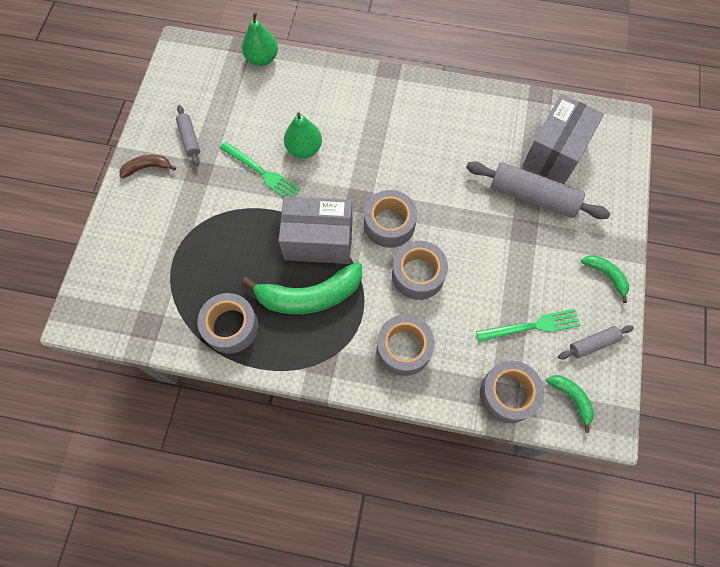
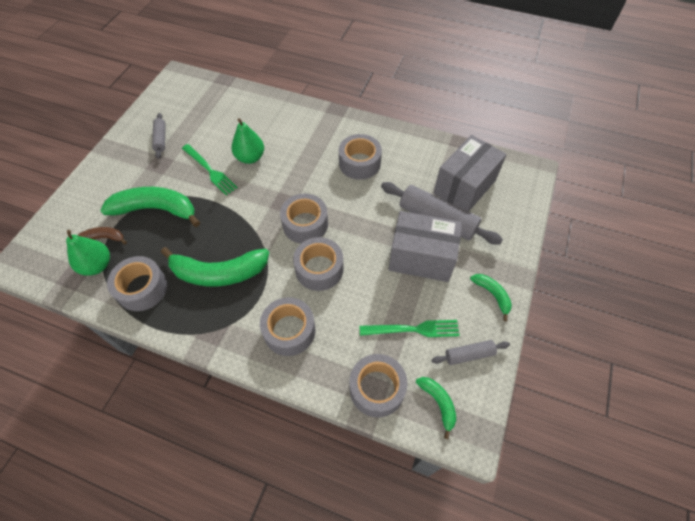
camera: 10 degrees right, 10 degrees down
(147, 167) = (119, 155): brown banana -> brown banana (103, 238)
(214, 231) = (156, 209): none -> green banana
(262, 58) = (237, 90): green pear -> green pear (97, 265)
(318, 241) = (240, 229): grey box -> grey box (421, 258)
(432, 138) = (359, 163): none -> grey tape

